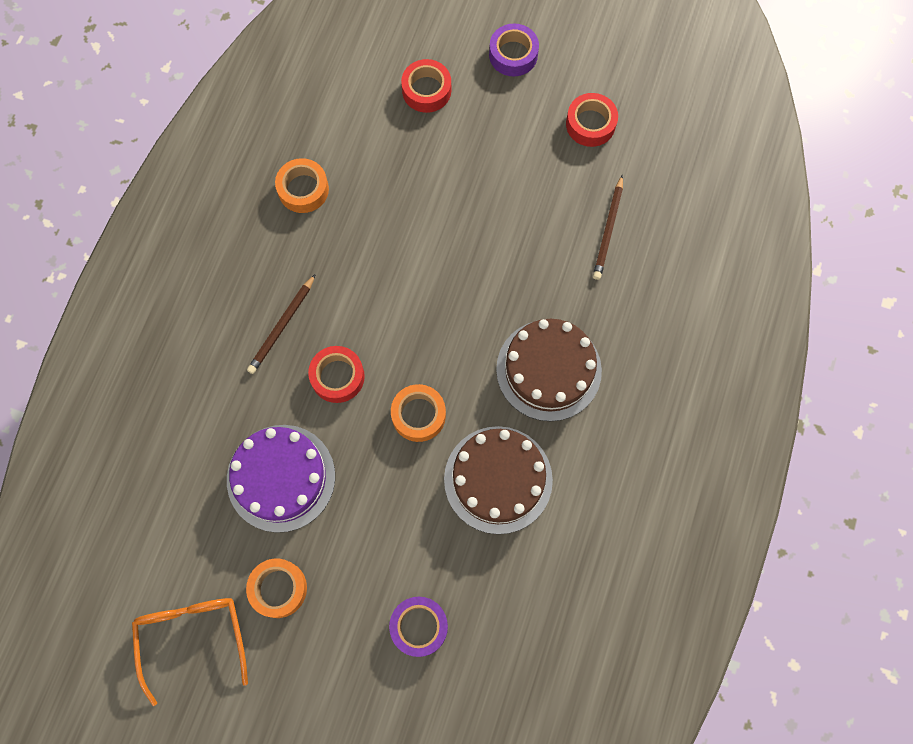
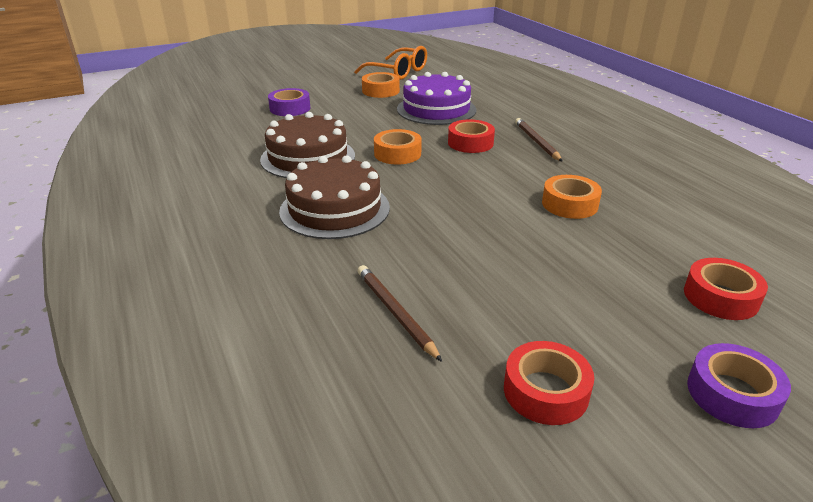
camera: 135 degrees right, 40 degrees down
(303, 189) = (653, 189): orange tape -> orange tape (569, 204)

